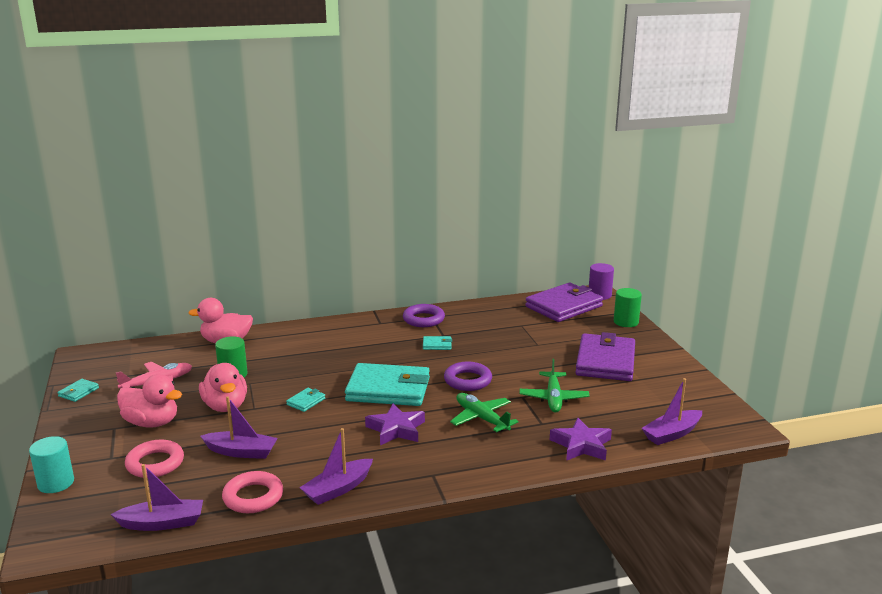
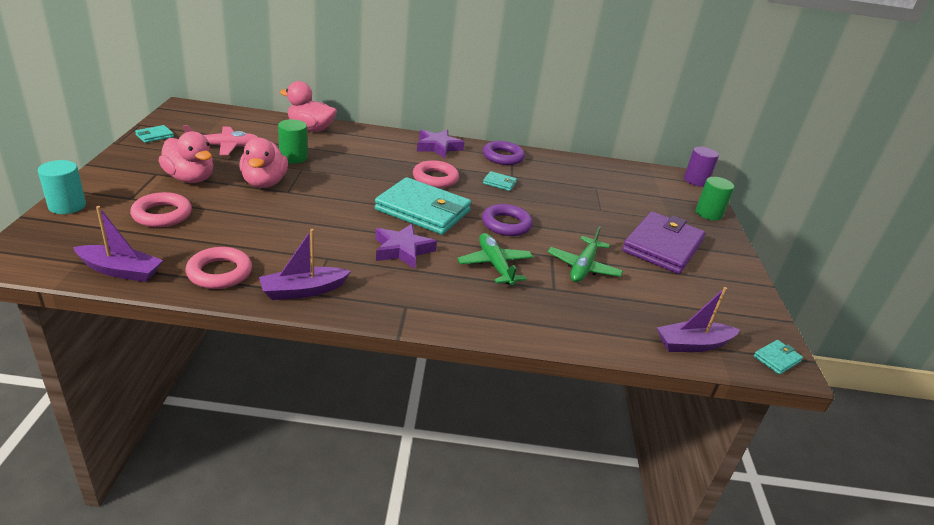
camera: 15 degrees right, 10 degrees up
(241, 452) = (244, 227): purple boat -> none
(306, 401) = (338, 199): turquoise wallet -> turquoise wallet (777, 359)
(378, 357) = (435, 178): none -> pink ring
(564, 306) = (651, 181): purple wallet -> none
(581, 445) = (582, 325): purple star -> purple star (438, 147)

